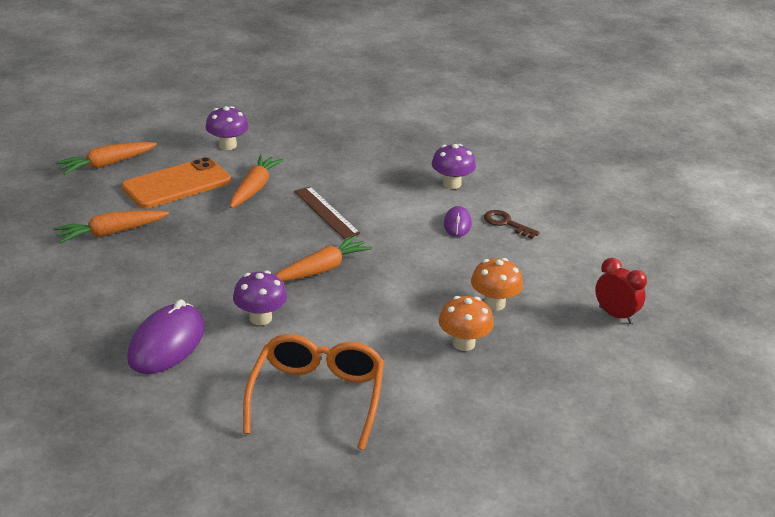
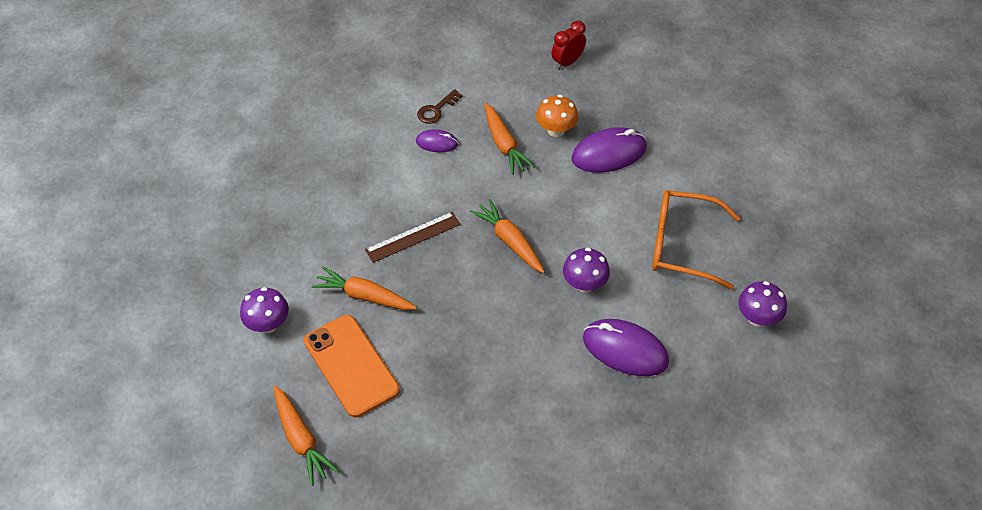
camera: 85 degrees left, 20 degrees up
(111, 233) = (447, 416): orange carrot -> orange carrot (504, 144)
(451, 184) = (365, 141): purple mushroom -> purple mushroom (757, 318)
(463, 343) = (609, 153): orange mushroom -> purple mouse

